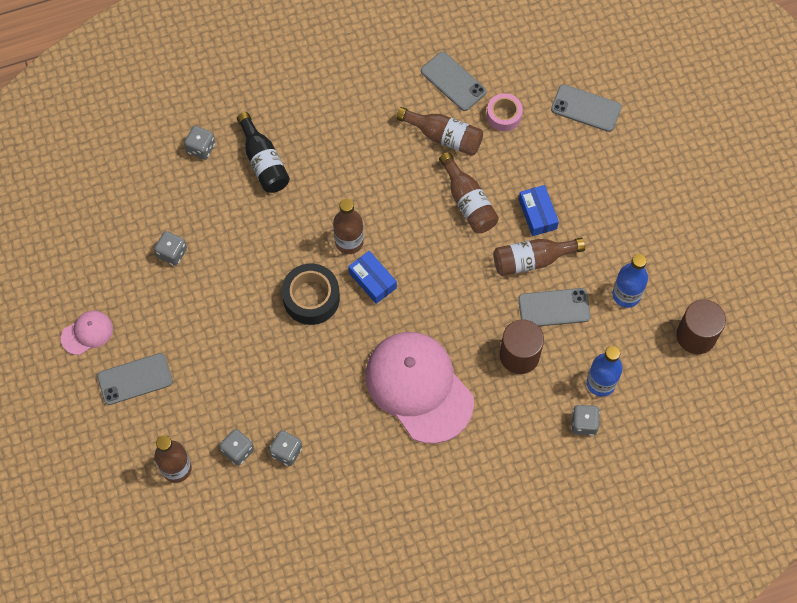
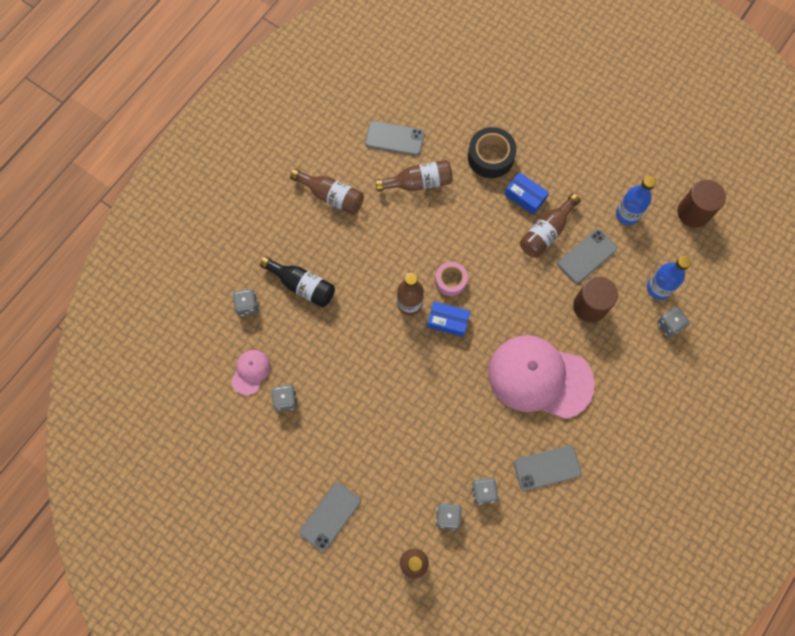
camera: 35 degrees left, 5 degrees up
(87, 333) = (266, 506): pink cap -> pink cap (251, 372)
(311, 298) = (414, 364): black tape -> black tape (490, 157)
(468, 202) = (471, 219): brown bottle -> brown bottle (331, 196)
(504, 115) = (448, 141): pink tape -> pink tape (450, 280)
(586, 108) = (500, 100): grey phone -> grey phone (547, 468)

